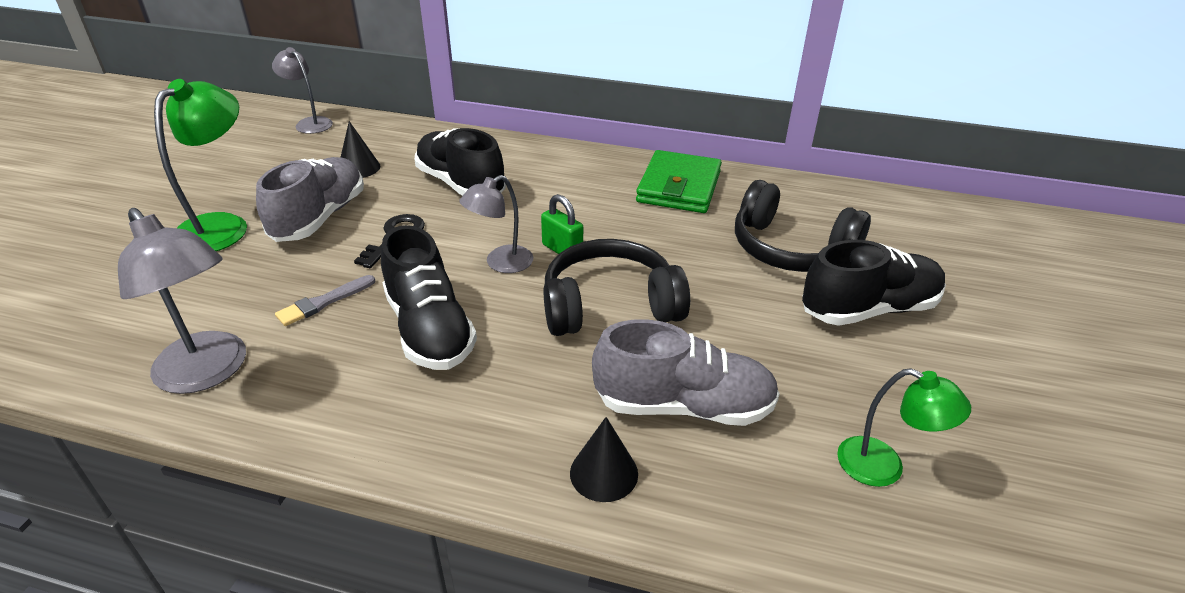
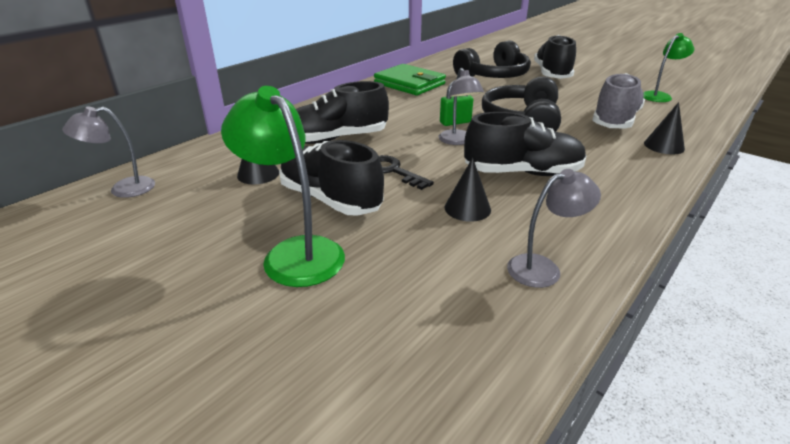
camera: 65 degrees left, 5 degrees down
(208, 373) = (543, 268): grey lamp -> grey lamp, size x0.63
(319, 217) = (330, 199): grey shoe -> black shoe
(323, 302) = (467, 208): grey brush -> black cone

